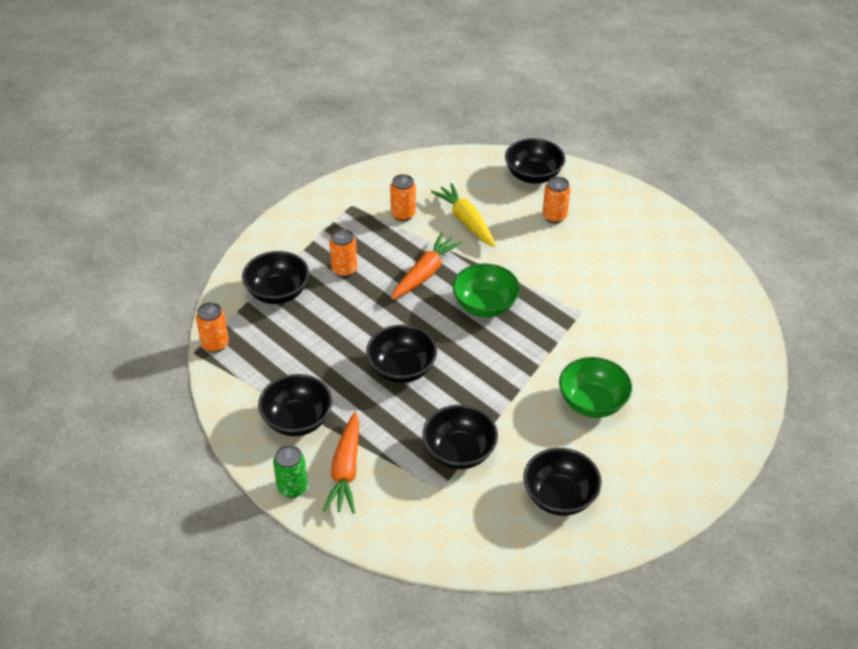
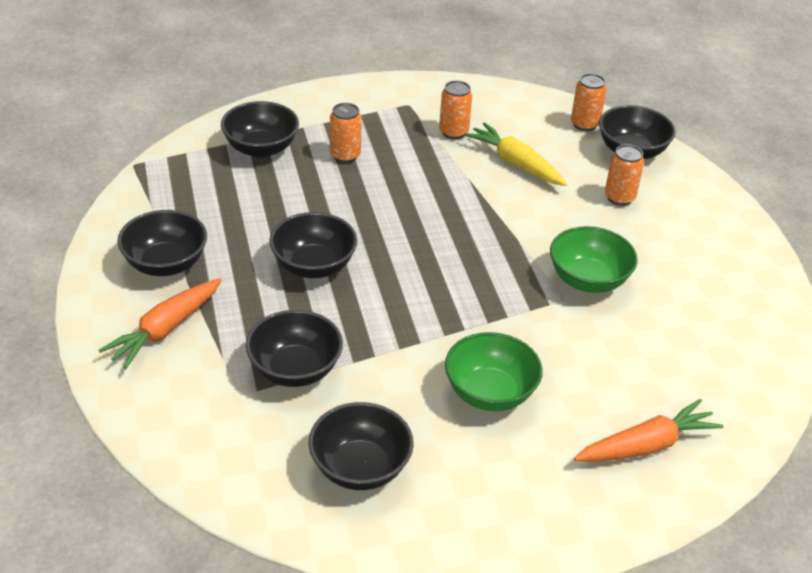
camera: 30 degrees right, 5 degrees down
(215, 344) = (159, 166): orange can -> orange can (584, 124)
(292, 488) = (99, 320): green can -> none
(425, 273) = (424, 192): orange carrot -> orange carrot (646, 445)
(466, 221) = (515, 163): yellow carrot -> yellow carrot turned 45 degrees counterclockwise
(485, 305) = (459, 247): green bowl -> green bowl (588, 280)

